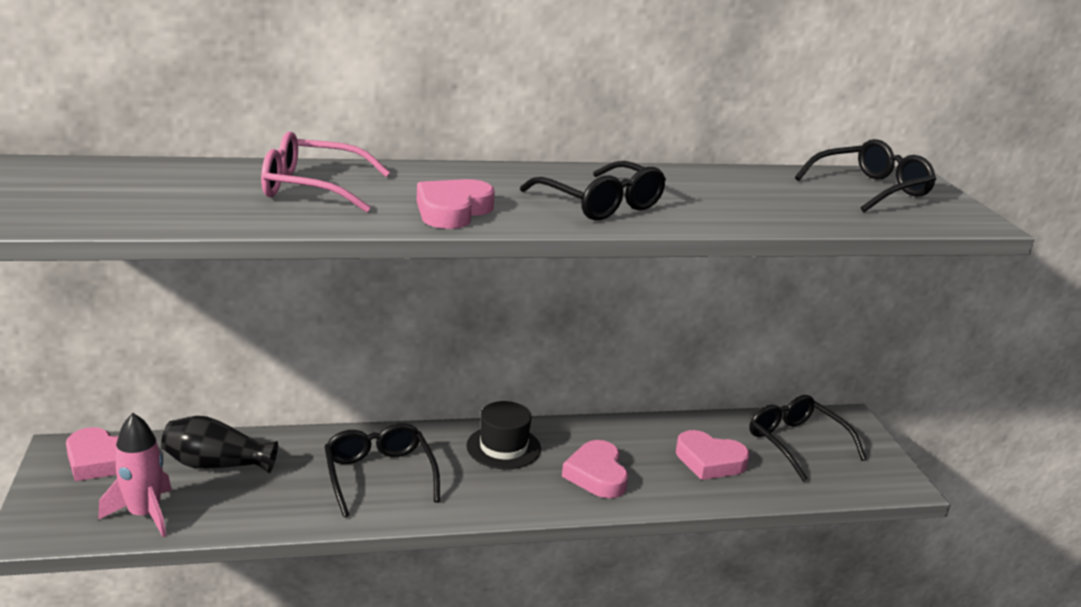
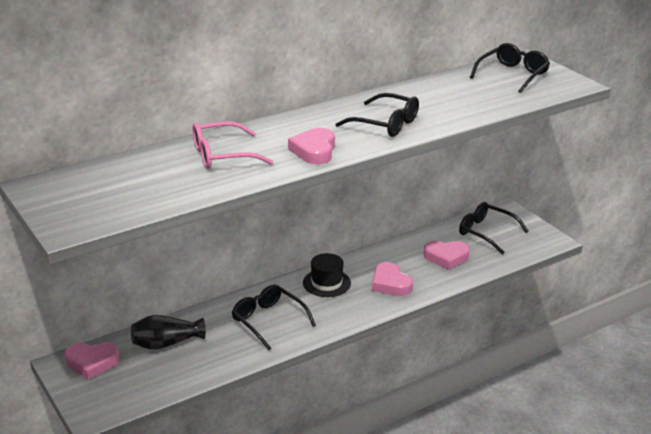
camera: 20 degrees left, 5 degrees up
(144, 514) = (151, 385): pink rocket -> none

